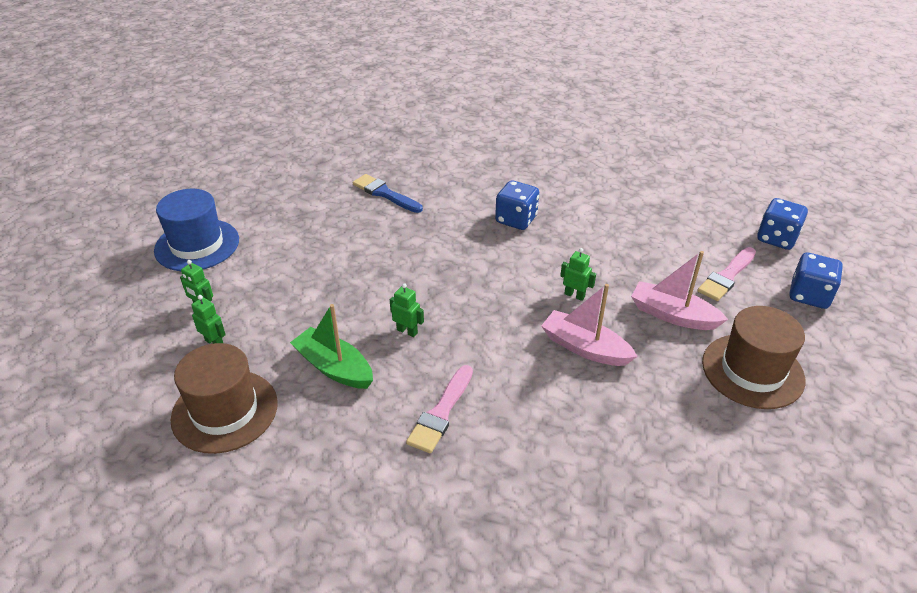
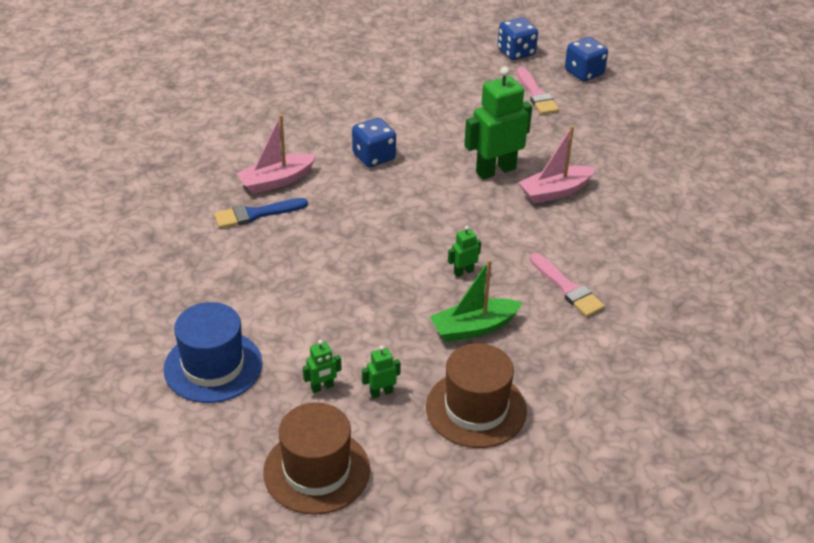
camera: 60 degrees left, 0 degrees up
(574, 295) = (495, 170): green robot -> green robot, size x2.21
(673, 315) = (555, 137): pink boat -> pink boat (276, 181)
(752, 371) = (633, 133): brown hat -> brown hat (316, 471)

